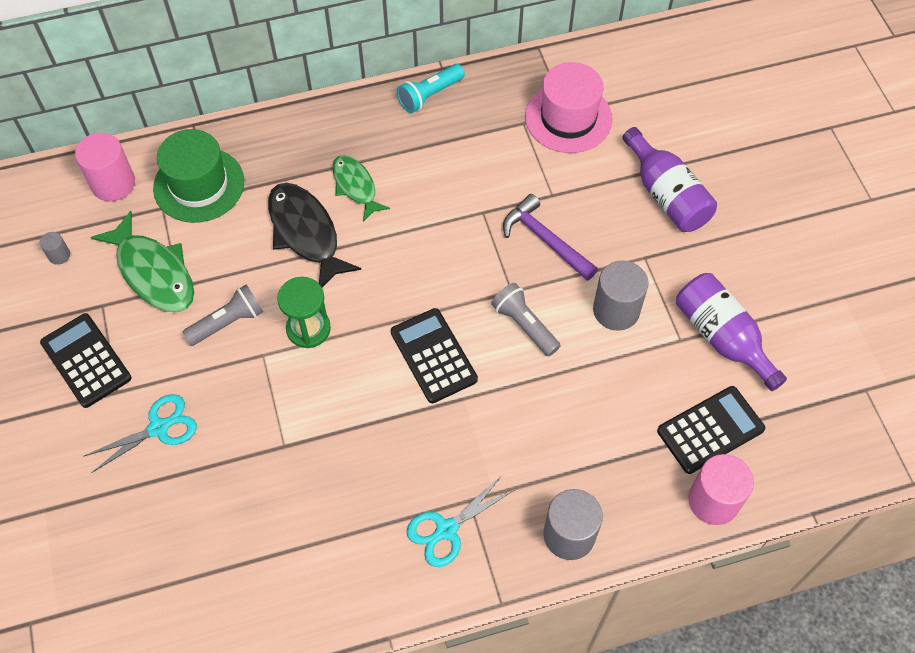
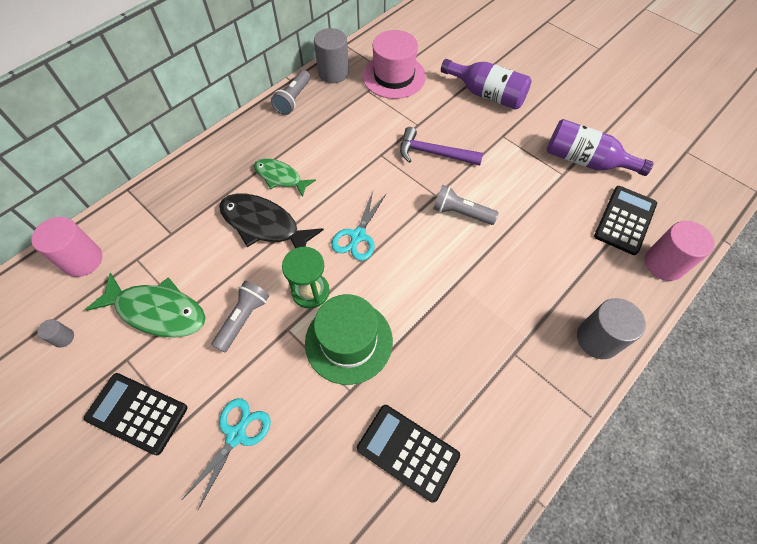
camera: 30 degrees left, 0 degrees up
(199, 185) = (157, 229): green hat -> green hat (348, 341)
(429, 95) = (293, 99): turquoise flashlight -> grey flashlight
(433, 356) = (415, 264): black calculator -> black calculator (407, 452)
(446, 530) = (515, 385): turquoise scissors -> turquoise scissors (358, 236)
(616, 310) = (511, 175): grey cylinder -> grey cylinder (333, 73)

